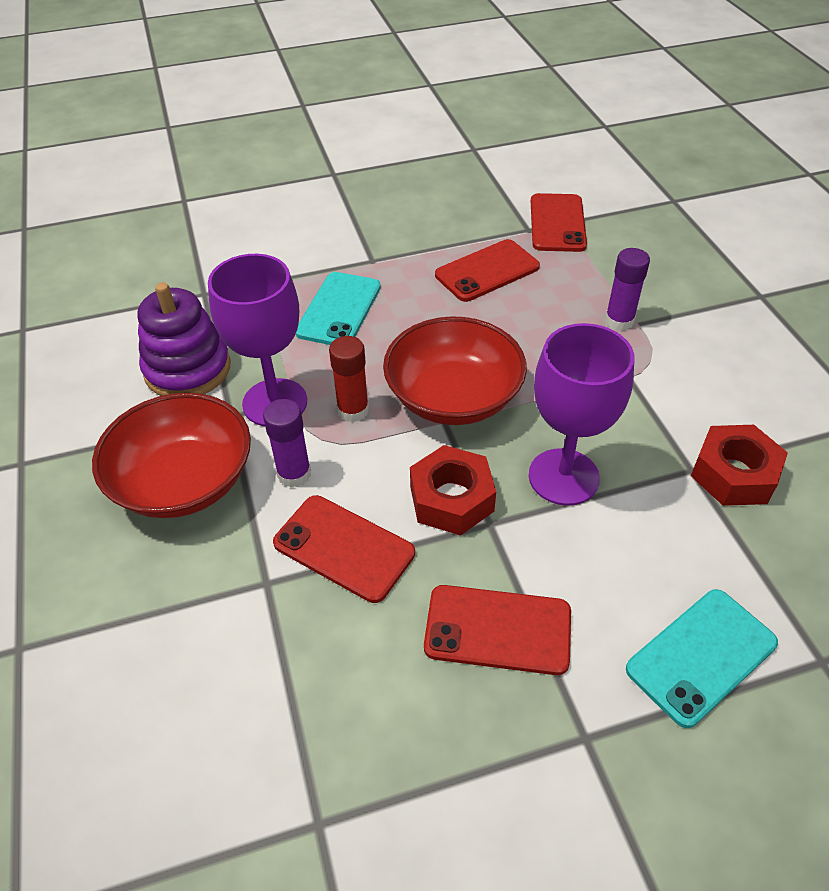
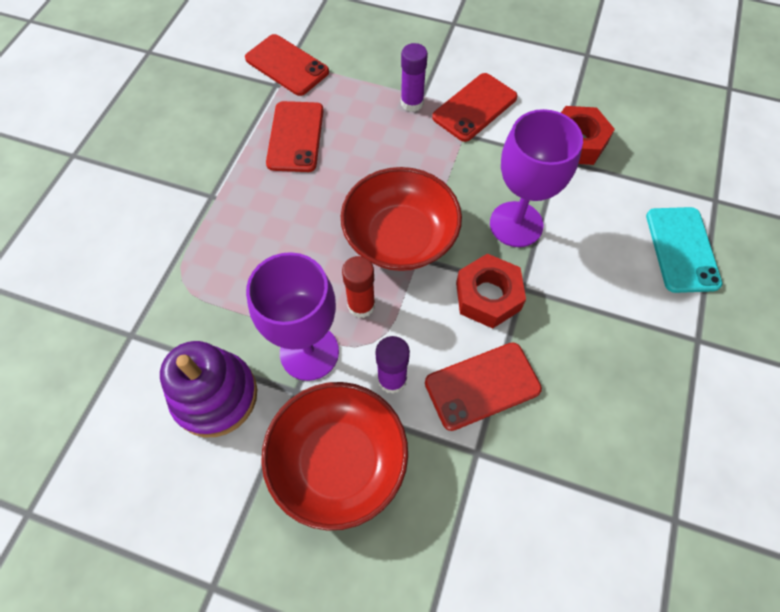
camera: 55 degrees left, 15 degrees up
(339, 309) = (247, 251): turquoise phone -> none
(498, 629) = (603, 336): red phone -> red phone (474, 107)

